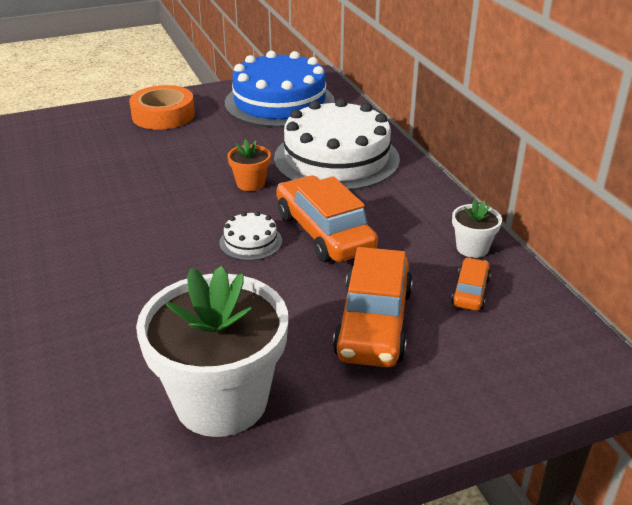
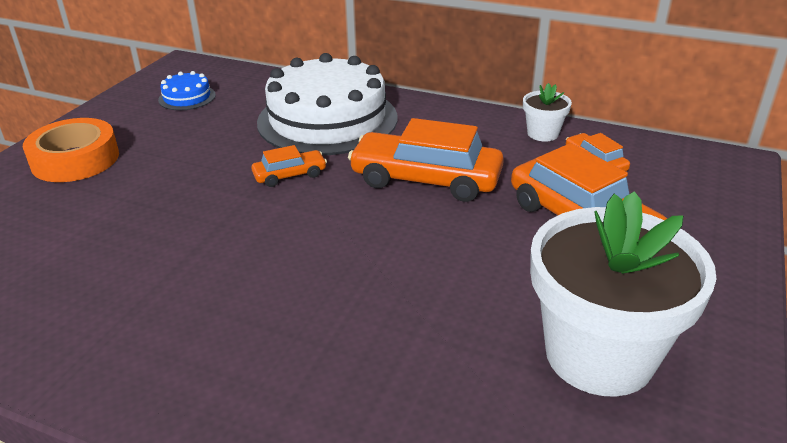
camera: 45 degrees left, 0 degrees up
(250, 183) = (290, 175): orange flower pot -> orange car
(250, 242) = (382, 221): white cake -> none
(279, 102) = (187, 97): blue cake -> blue cake, size x0.42

